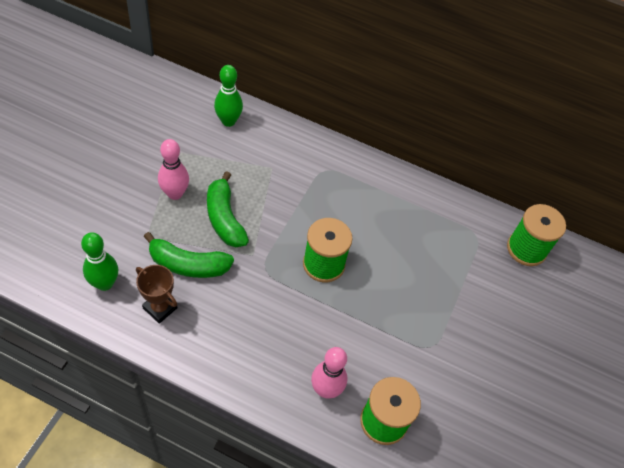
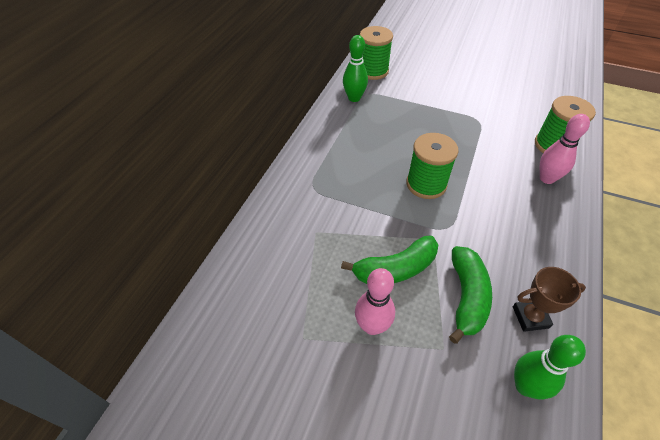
camera: 85 degrees left, 5 degrees down
(160, 308) = (530, 317): brown trophy -> brown trophy turned 45 degrees clockwise
(228, 121) = (248, 281): green bowling pin -> green bowling pin (354, 98)

